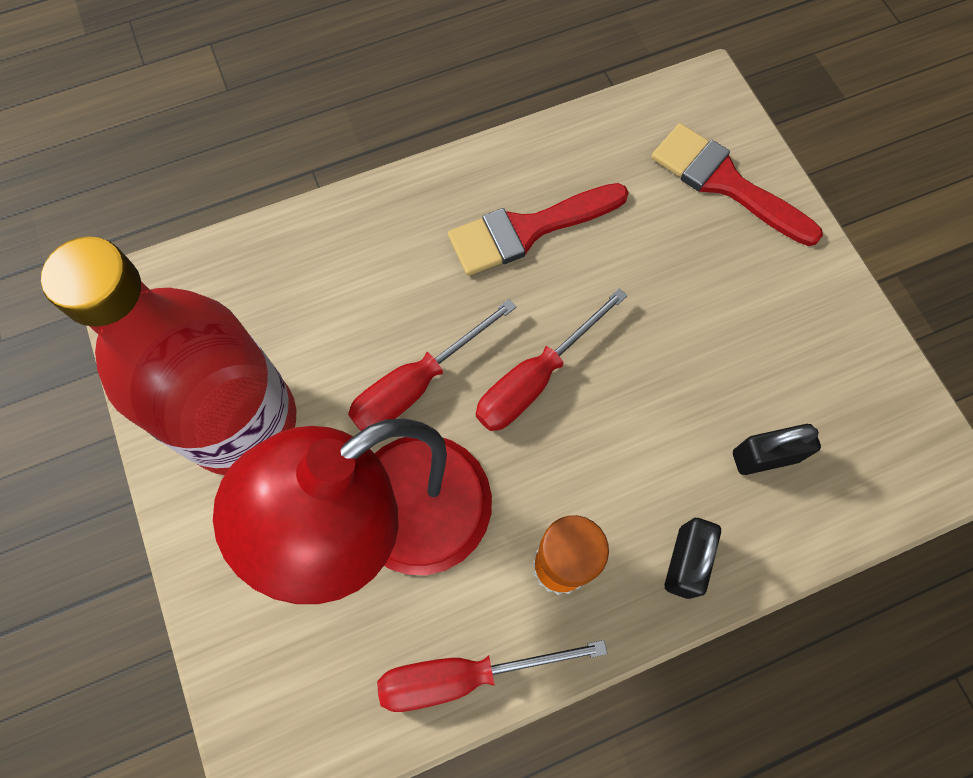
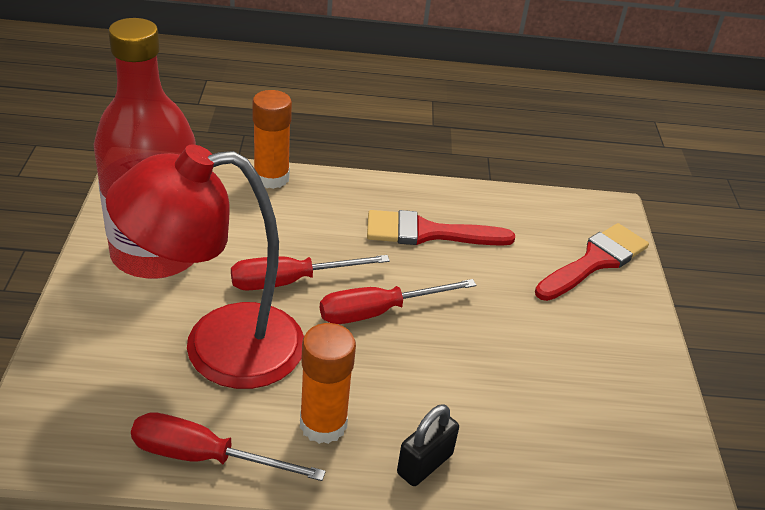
camera: 20 degrees right, 30 degrees down
(303, 230) = (271, 178): none -> orange glue stick
(725, 183) = (595, 261): red brush -> red brush turned 75 degrees clockwise
(765, 456) = (532, 427): black padlock -> none

